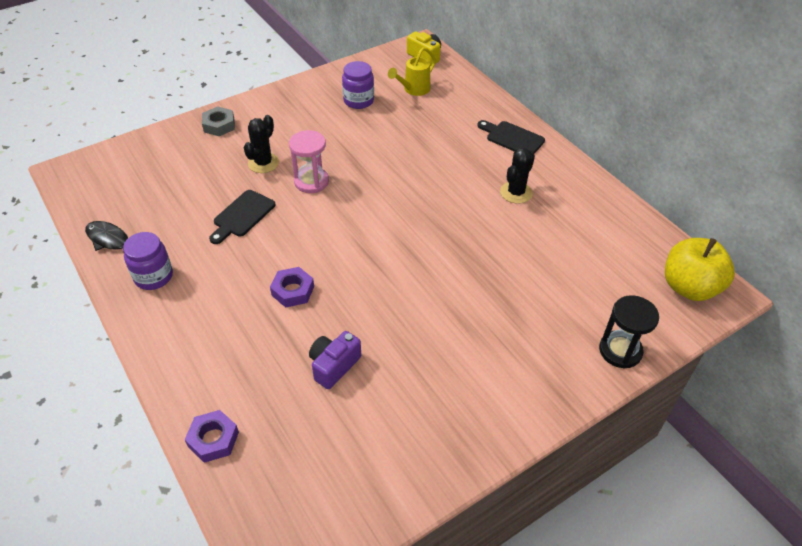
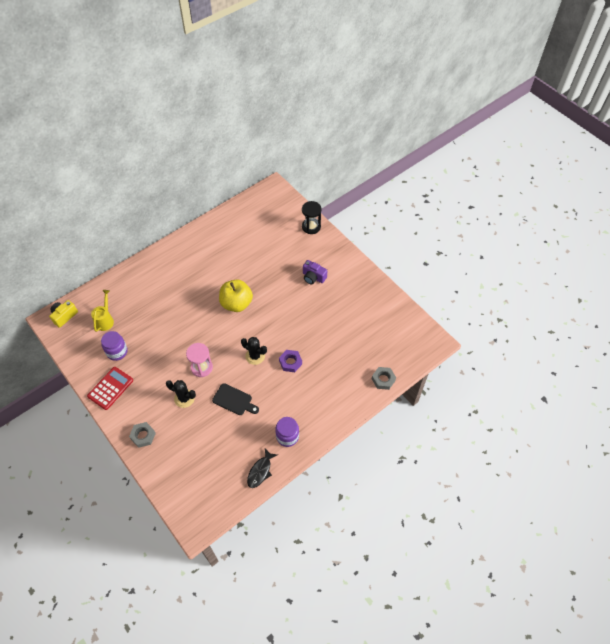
camera: 95 degrees left, 10 degrees up
(213, 439) = (383, 379): purple nut -> grey nut
(301, 97) = (110, 388): none -> red calculator
(334, 366) = (335, 336): purple camera -> purple camera (313, 277)
(414, 89) = (105, 320): yellow watering can -> yellow watering can turned 120 degrees counterclockwise
(512, 138) = (159, 265): black cutting board -> none
(516, 193) = (208, 264): black cactus -> black cactus (255, 356)
(689, 287) = (271, 198): yellow apple -> yellow apple (236, 303)

